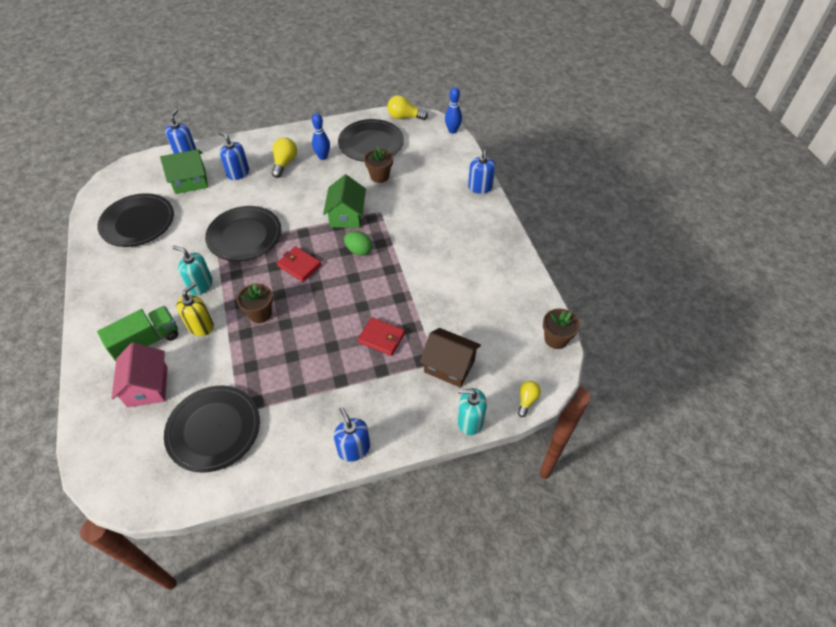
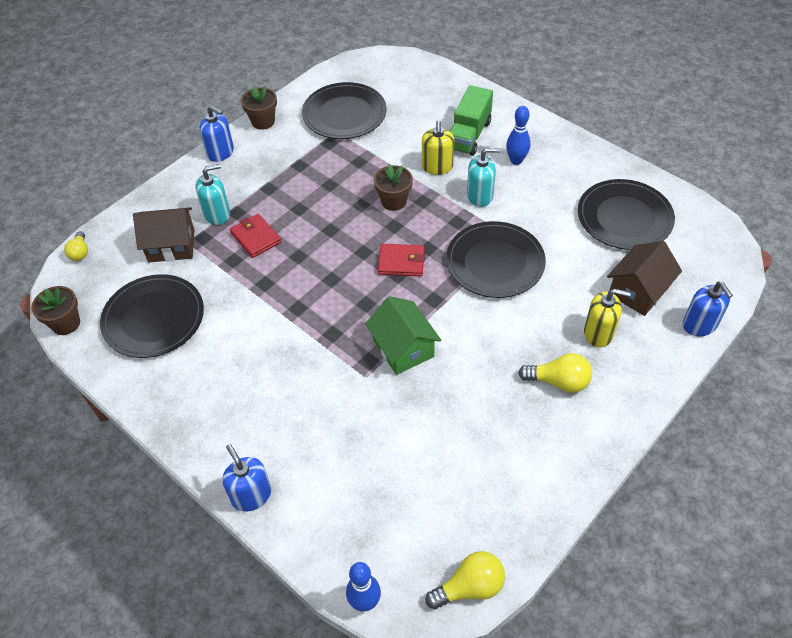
camera: 150 degrees right, 0 degrees up
(147, 386) = (428, 112): pink house -> none
(190, 181) = (638, 291): green house -> brown house
(238, 173) = (598, 333): blue soap dispenser -> yellow soap dispenser
(284, 163) = (558, 381): yellow light bulb -> yellow light bulb turned 60 degrees counterclockwise
(323, 157) = (519, 422): blue bowling pin -> blue bowling pin (516, 161)
(359, 250) = (350, 311): green egg -> none
(371, 143) = (475, 490): black plate -> black plate (153, 318)
(379, 176) = (411, 433): brown flower pot -> brown flower pot (263, 121)
(381, 338) = (256, 237): red wallet -> red wallet turned 60 degrees clockwise
(470, 421) = (129, 213): turquoise soap dispenser -> turquoise soap dispenser (217, 214)

